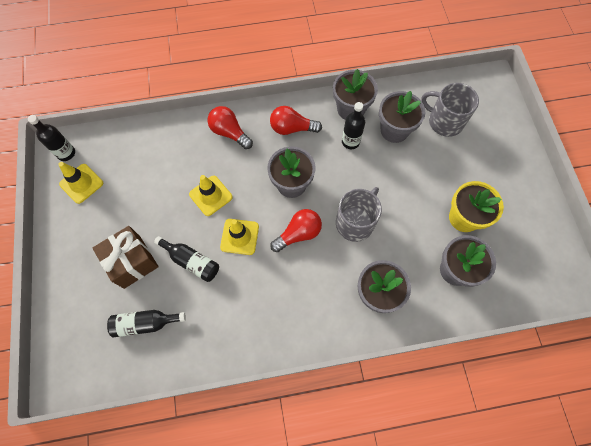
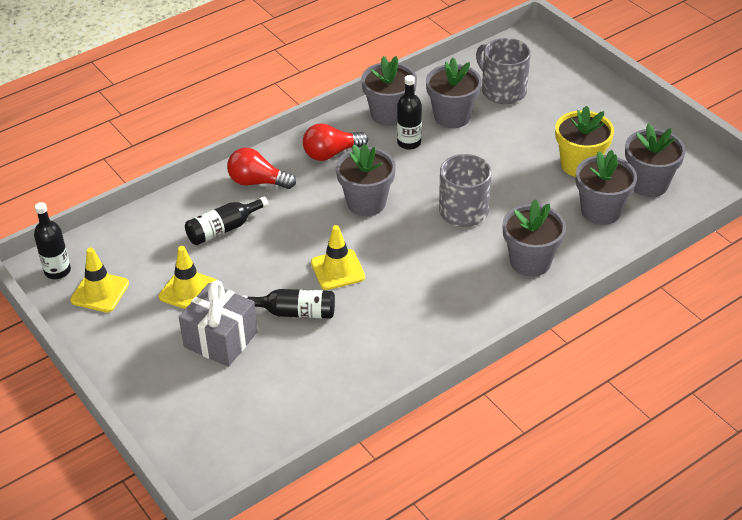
camera: 25 degrees left, 25 degrees down
(132, 262) = (221, 339): brown gift -> grey gift
(145, 323) = (278, 388): black bottle -> black bottle (223, 229)
(210, 196) = (275, 246): yellow traffic cone -> yellow traffic cone (188, 290)
(298, 234) = (406, 242): red light bulb -> none
(444, 121) = (503, 91): grey mug -> grey mug turned 45 degrees clockwise
(507, 260) = (648, 184): none -> grey flower pot

